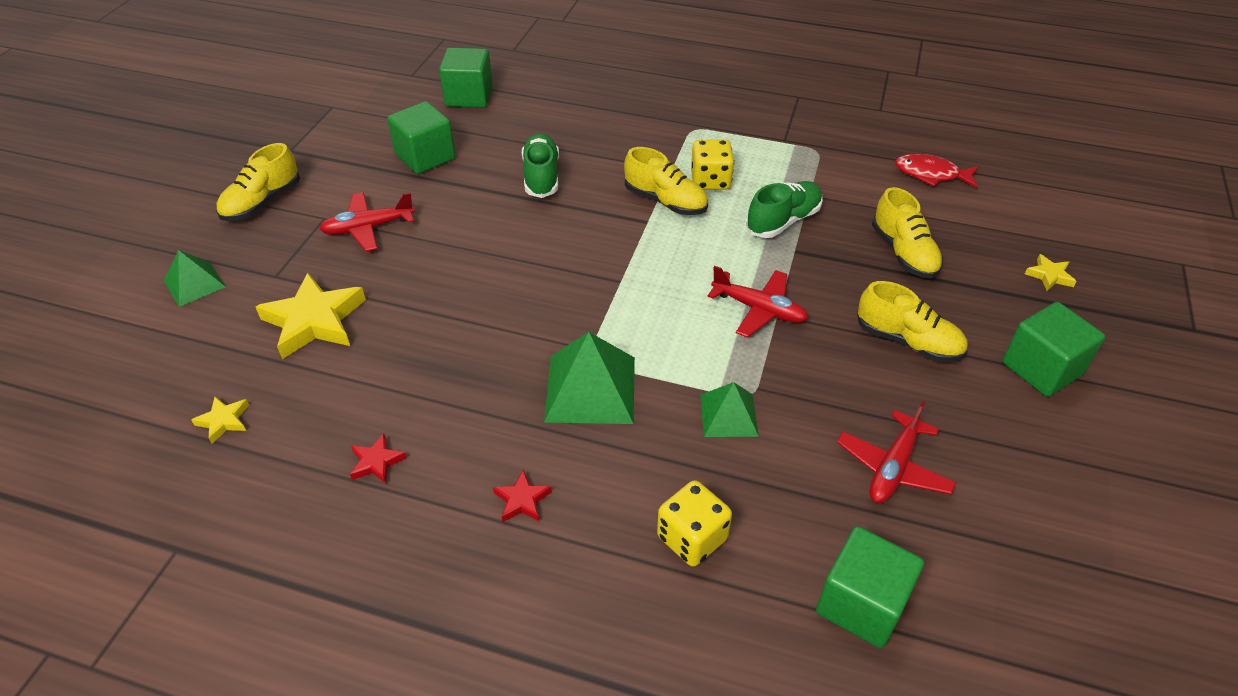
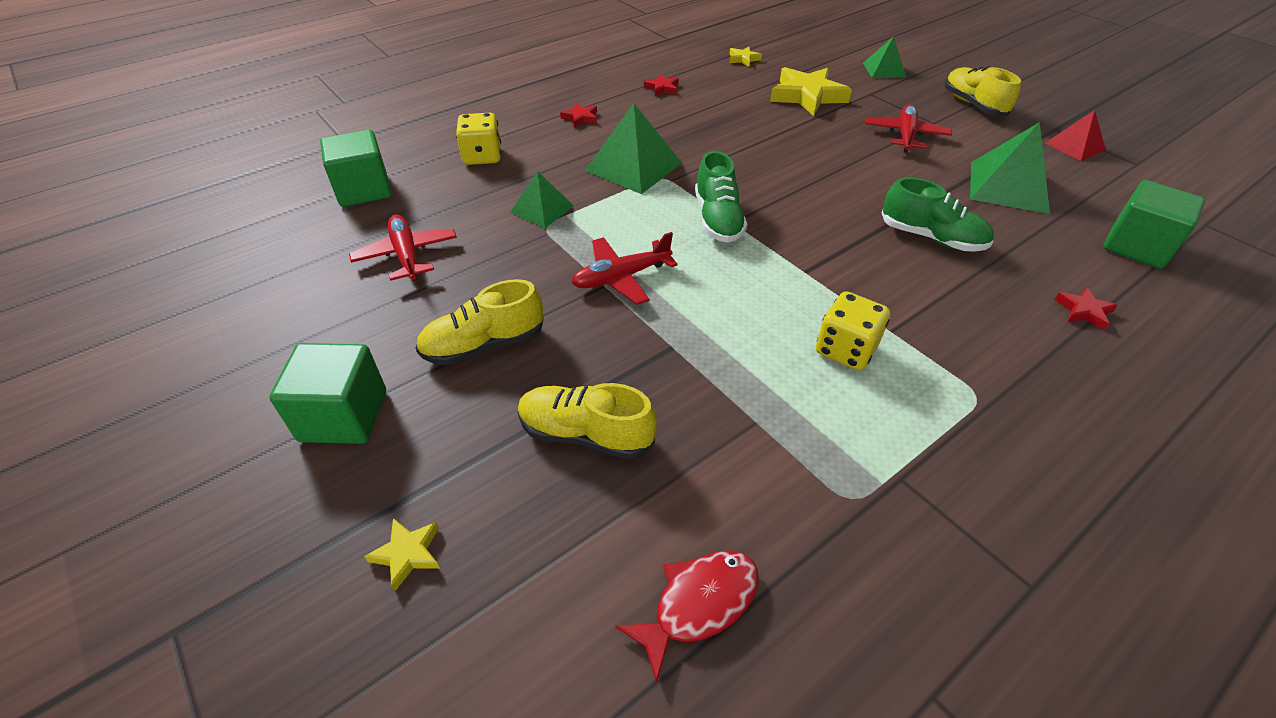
camera: 125 degrees right, 0 degrees up
(320, 136) = (1075, 146): none -> red pyramid
(425, 157) = (1008, 186): green cube -> green pyramid
(570, 107) = (1083, 311): none -> red star
(665, 201) = (830, 298): yellow shoe -> none
(783, 221) = (726, 367): green shoe -> green shoe (718, 219)

